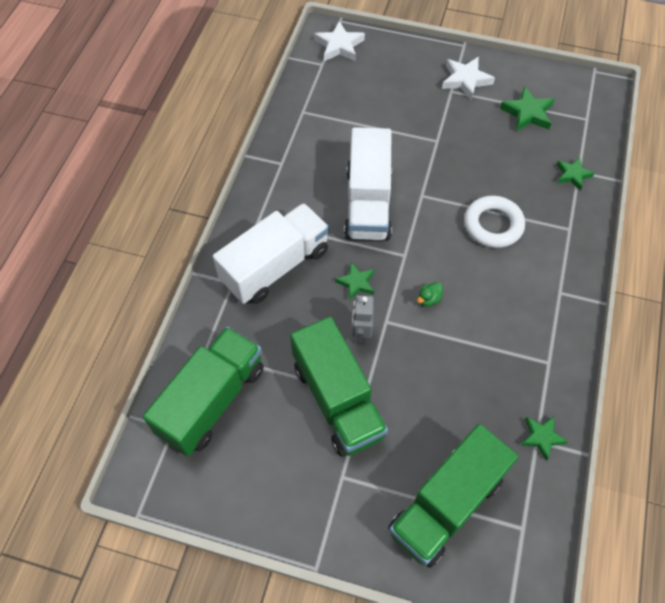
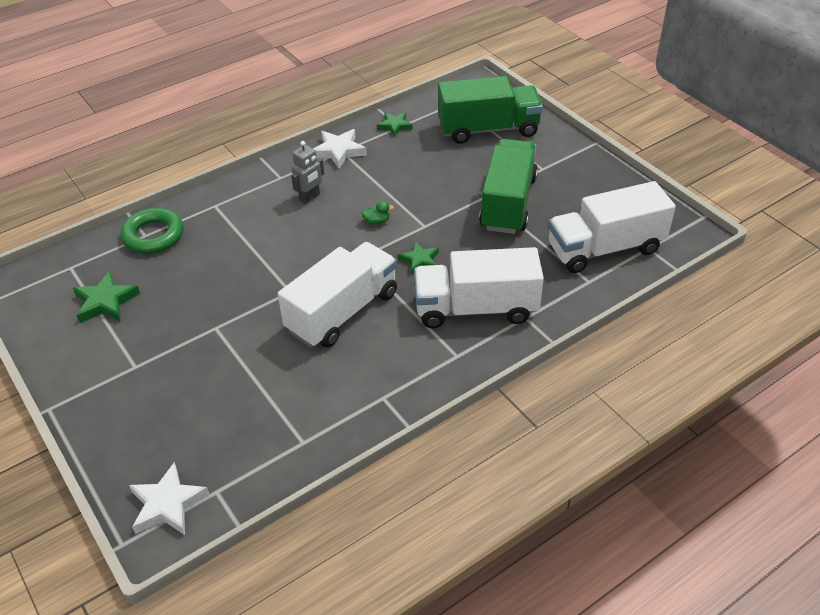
camera: 140 degrees left, 15 degrees down
(212, 400) = (605, 248): green truck -> white truck
(361, 334) = (452, 228): grey robot -> grey robot (310, 197)
(465, 80) = (106, 369): white star -> white star (338, 151)
(493, 225) = (265, 238): white ring -> none
(572, 175) = (153, 235): green star -> green ring

